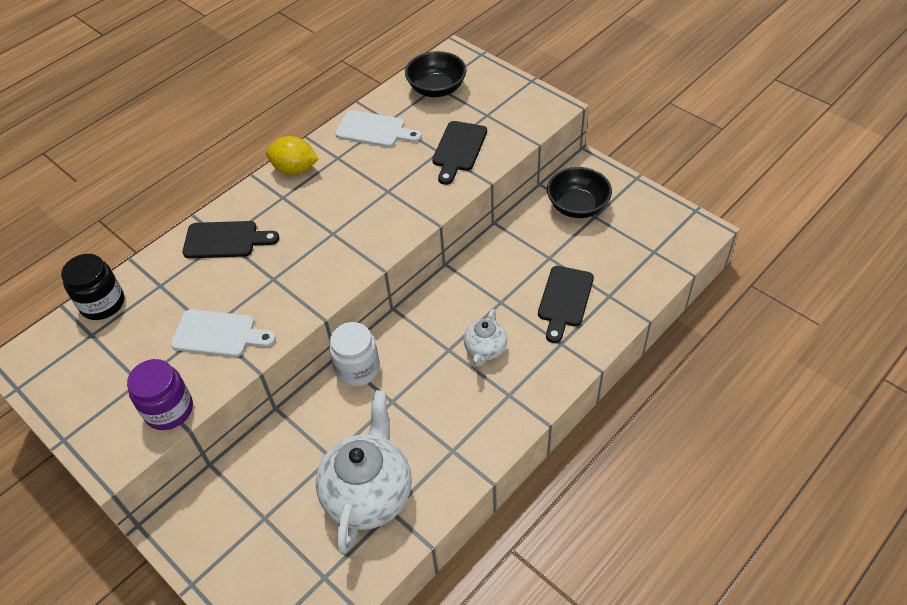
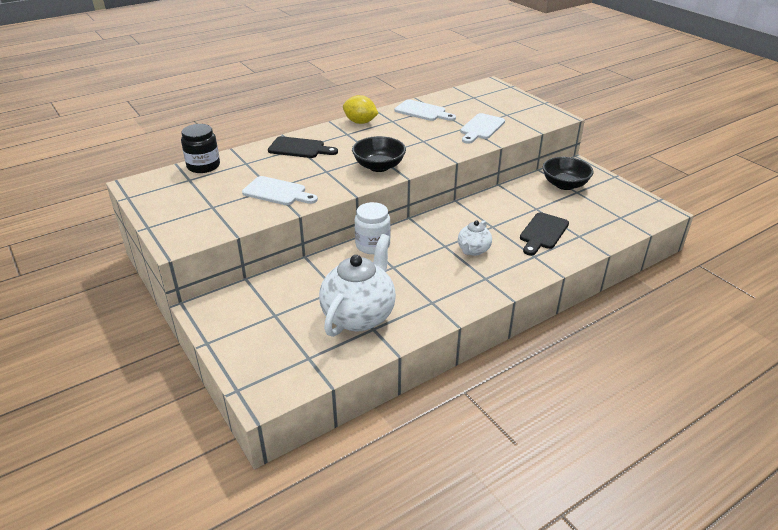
camera: 10 degrees right, 15 degrees down
(169, 410) = (227, 224): purple jar -> none
(437, 89) = (473, 98): black bowl -> black bowl (379, 166)
(458, 149) = (481, 128): black cutting board -> white cutting board

